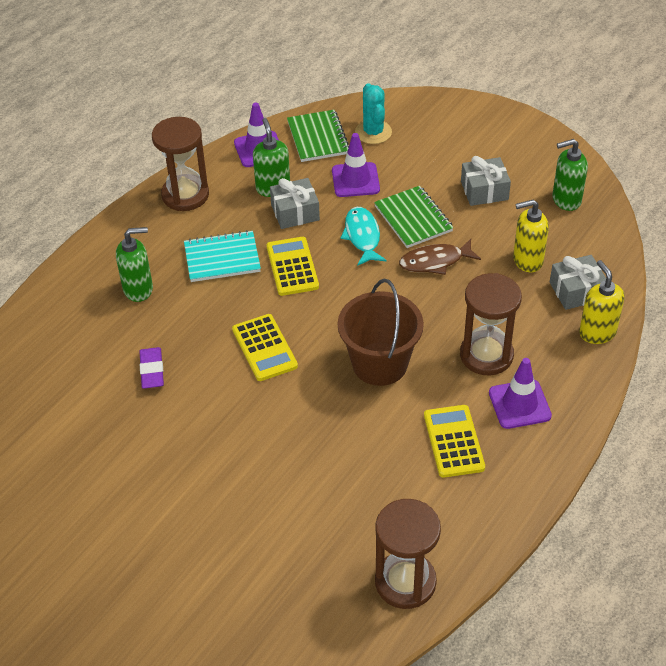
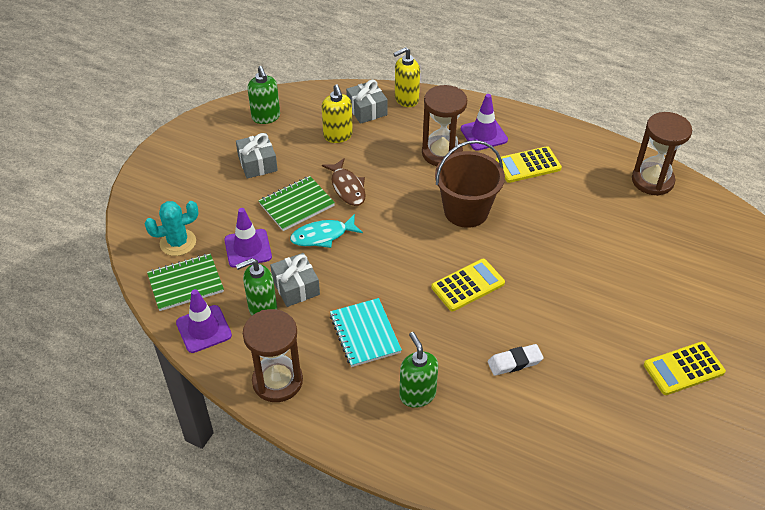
camera: 100 degrees left, 0 degrees up
(152, 370) = (514, 362): purple eraser -> white eraser
(292, 267) = (368, 280): yellow calculator -> yellow calculator (683, 369)

